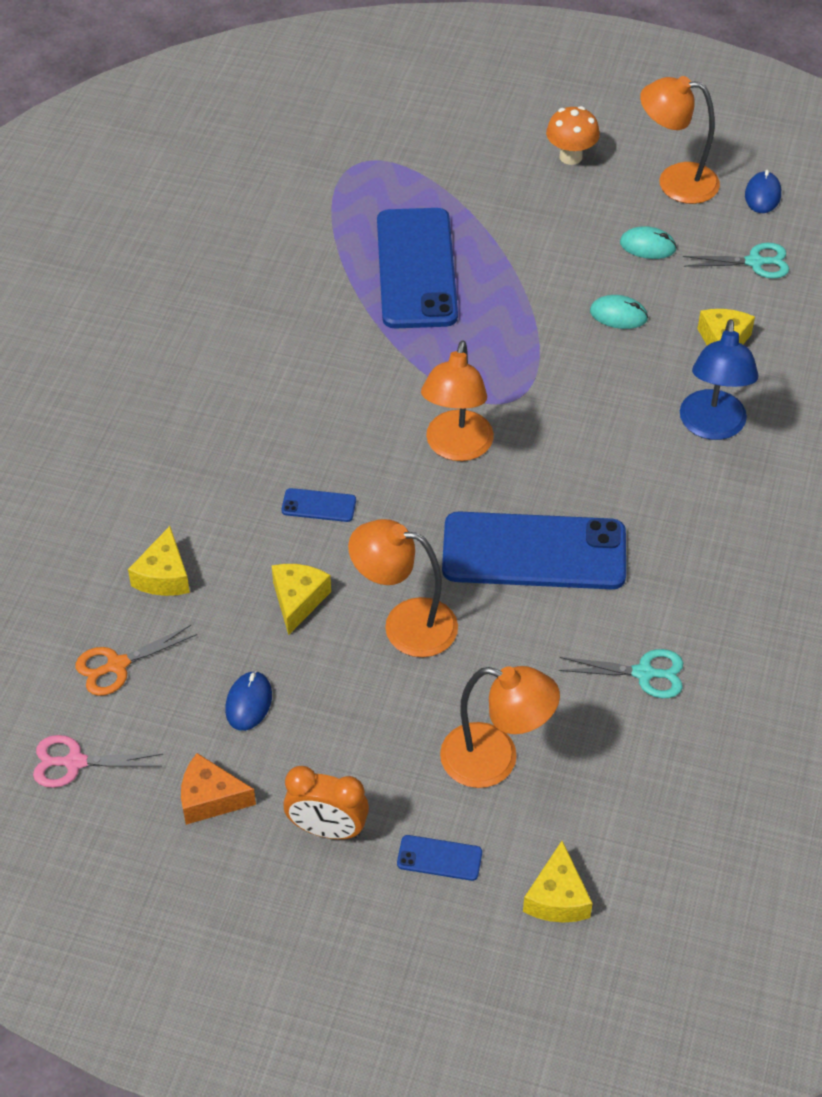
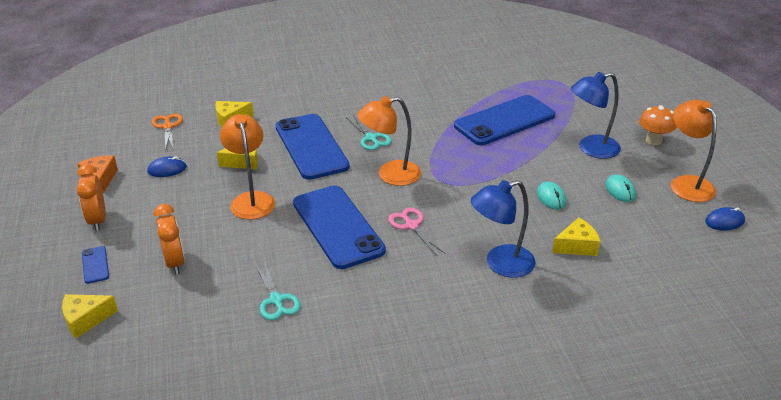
camera: 60 degrees right, 15 degrees down
(75, 762) = (103, 135): pink scissors -> pink scissors (411, 225)
(117, 665) = (168, 126): orange scissors -> orange scissors turned 45 degrees clockwise
(318, 505) = (311, 147): blue phone -> blue phone, size x2.48
(495, 760) = (175, 262): orange lamp -> orange clock
(545, 222) = (591, 149): none -> blue lamp
(754, 262) = (661, 237): turquoise scissors -> turquoise scissors (371, 138)

